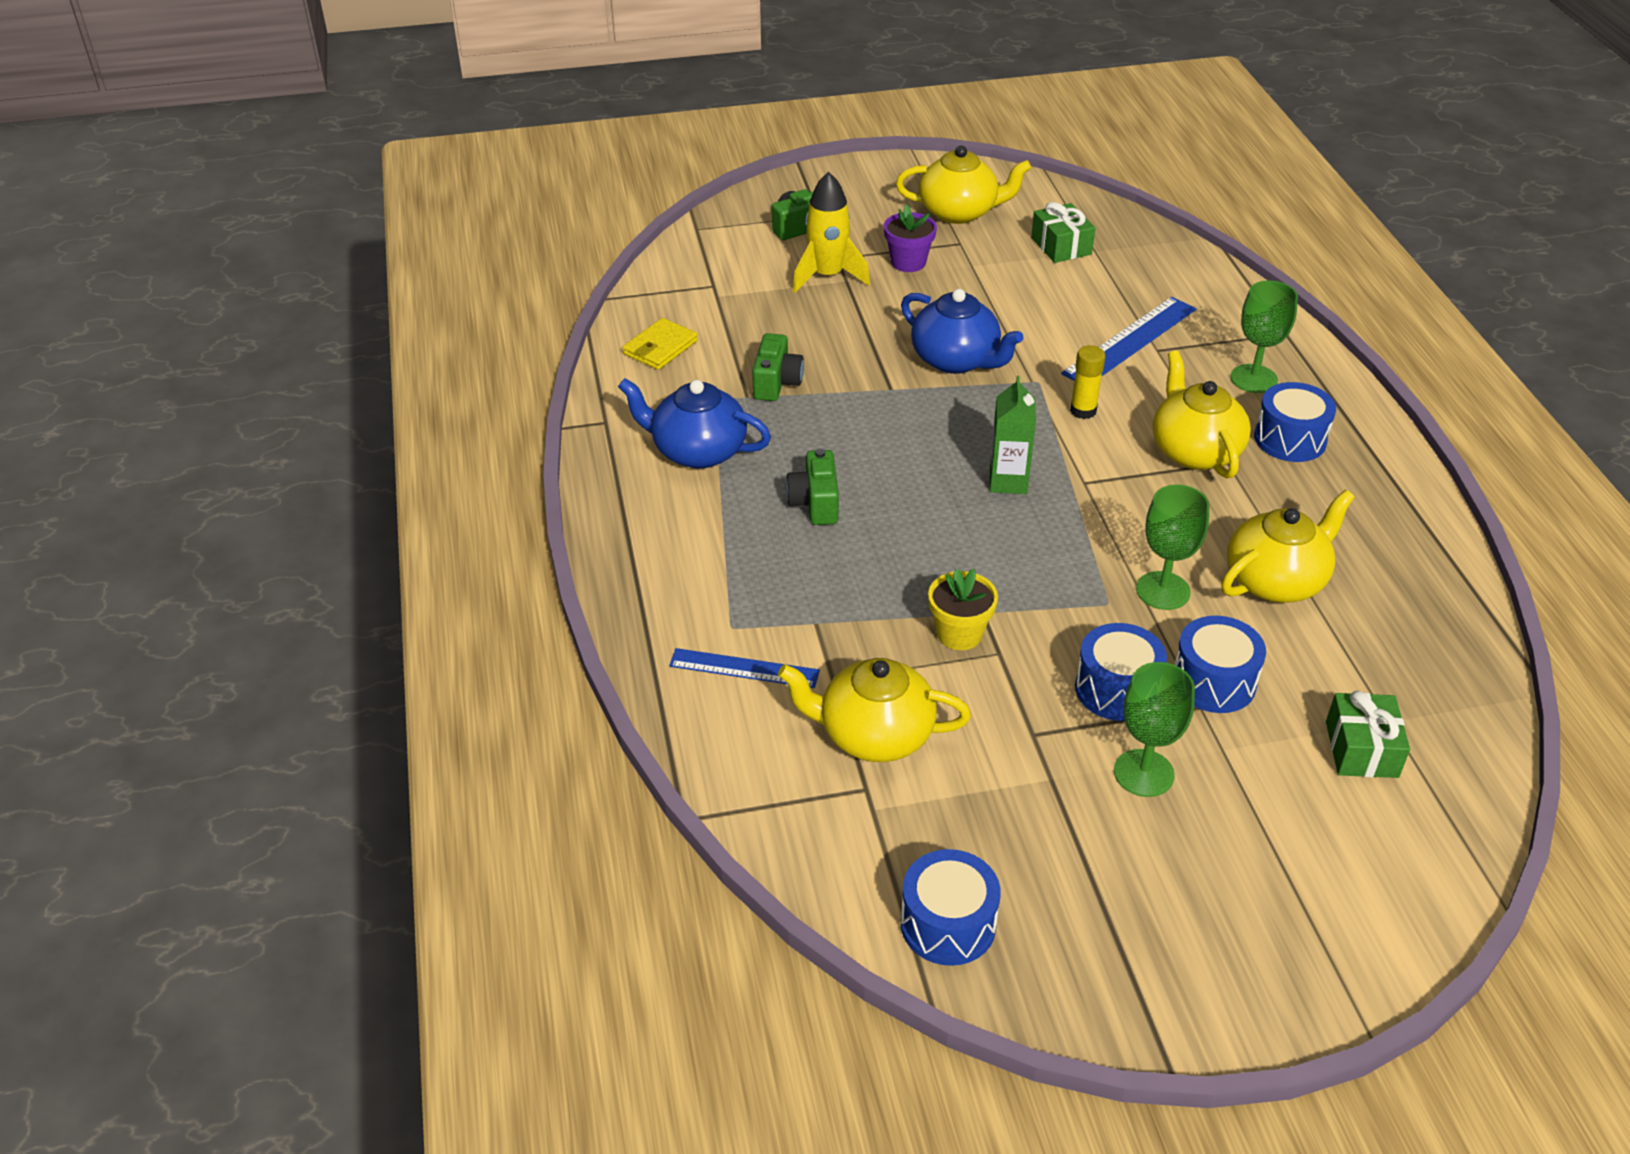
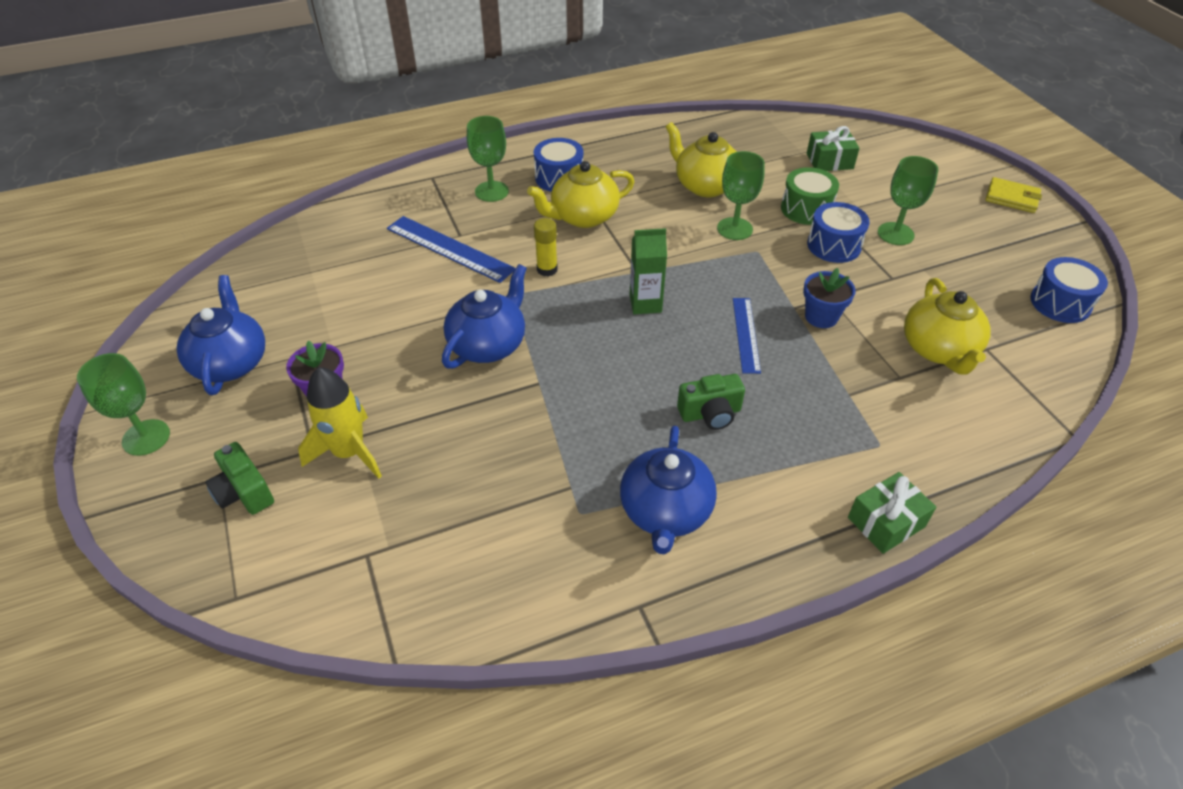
camera: 100 degrees left, 5 degrees up
(660, 347) = (496, 582): yellow wallet -> yellow wallet (1012, 198)
(744, 668) = (919, 429): blue ruler -> blue ruler (746, 334)
(776, 383) = (543, 467): green camera -> none
(874, 179) = (146, 437): none -> green goblet
(959, 212) = (231, 362): yellow teapot -> blue teapot
(959, 634) = (821, 317): yellow flower pot -> blue flower pot
(1061, 246) = (302, 291): green gift -> green gift (886, 522)
(1213, 682) = (806, 209): blue drum -> green drum

